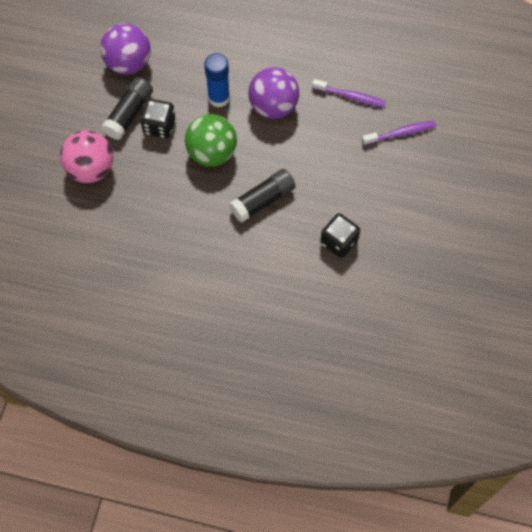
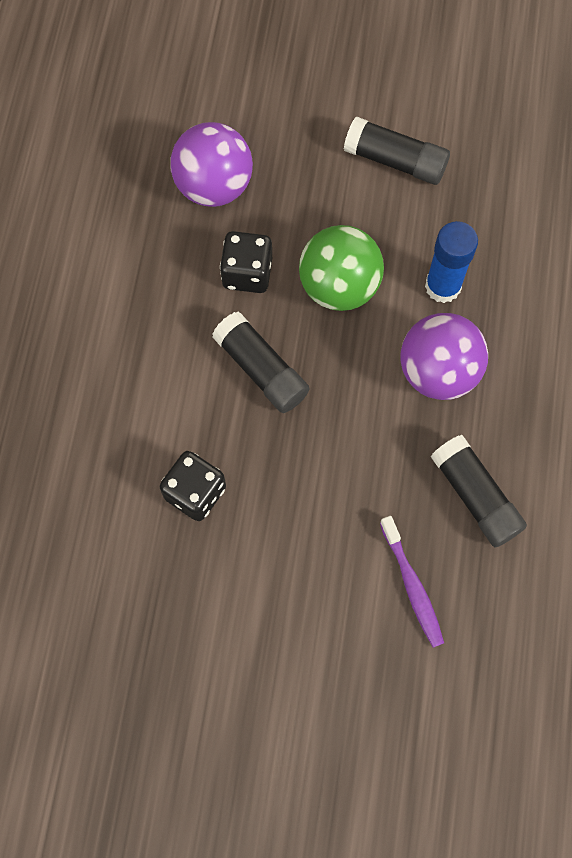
camera: 85 degrees right, 5 degrees up
(91, 169) = (293, 121): pink ball -> none
(128, 63) = (488, 148): purple ball -> purple ball (214, 185)
(159, 126) = (378, 205): black dice -> black dice (247, 273)
(350, 96) = (475, 496): purple toothbrush -> black glue stick

